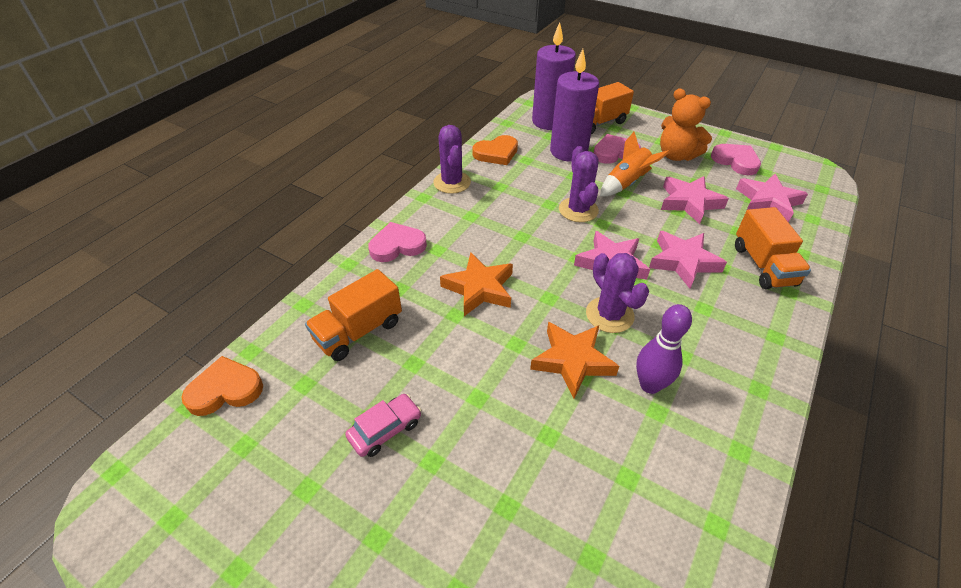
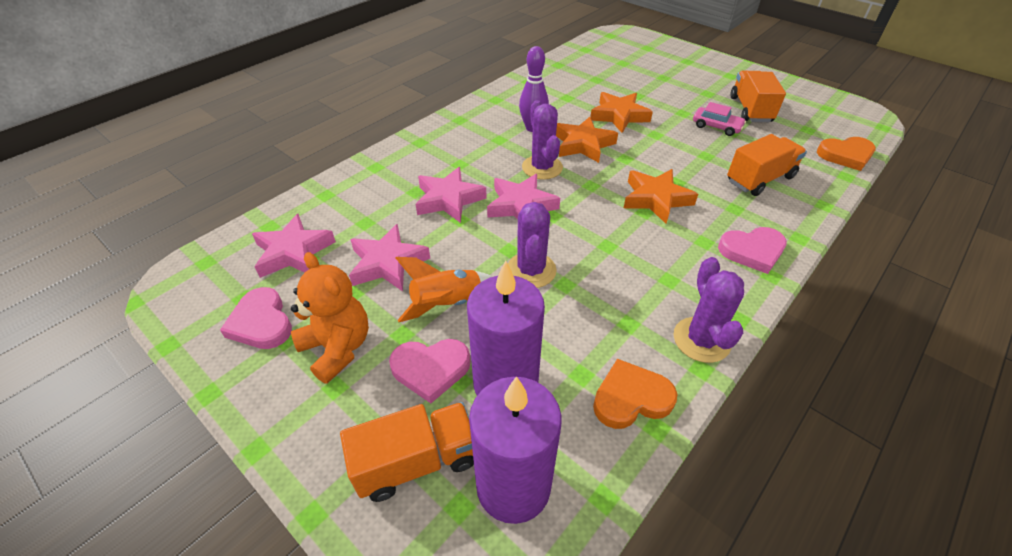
camera: 170 degrees left, 0 degrees up
(385, 429) = (716, 126): pink car -> pink car turned 120 degrees counterclockwise
(533, 435) = (619, 116): none -> orange star
(763, 265) = (375, 188): orange truck -> orange truck (750, 109)

